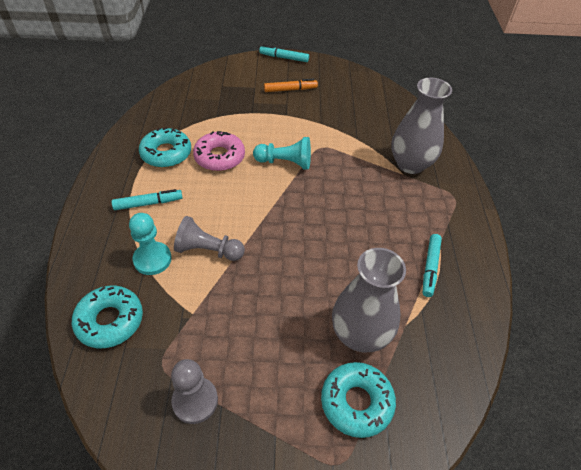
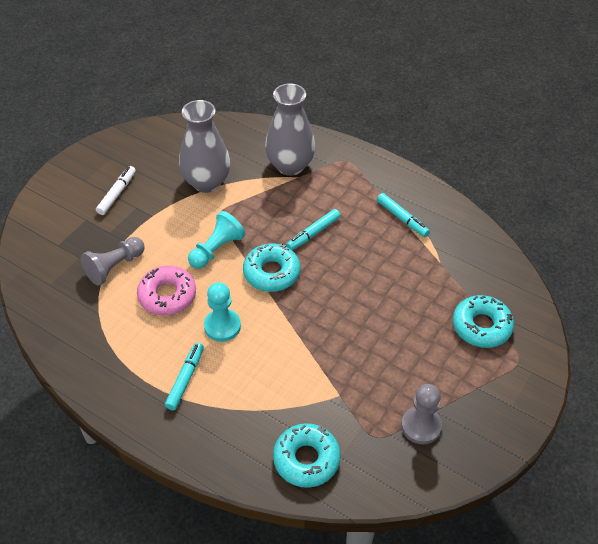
camera: 55 degrees left, 0 degrees up
(152, 259) = (259, 402): turquoise pawn -> turquoise pawn (222, 326)
(166, 153) = (125, 337): turquoise donut -> turquoise donut (271, 273)
(208, 250) = (279, 355): grey pawn -> grey pawn (114, 267)
(284, 58) = (60, 172): turquoise marker -> turquoise marker (313, 233)
(290, 90) = (117, 194): orange marker -> white marker
(360, 334) = (430, 294): grey vase -> grey vase (207, 182)

